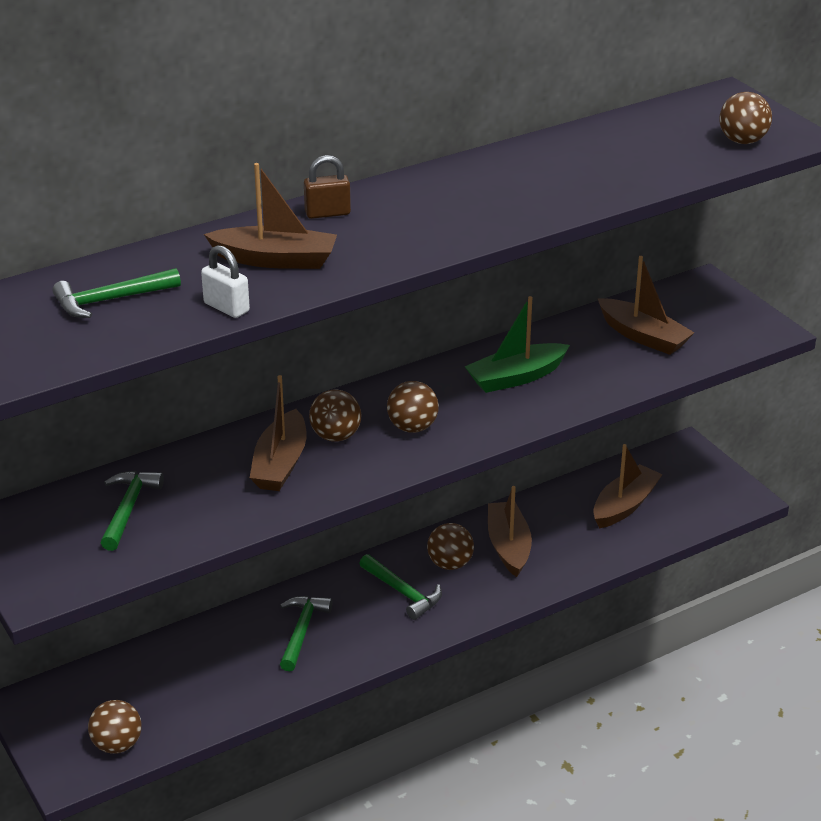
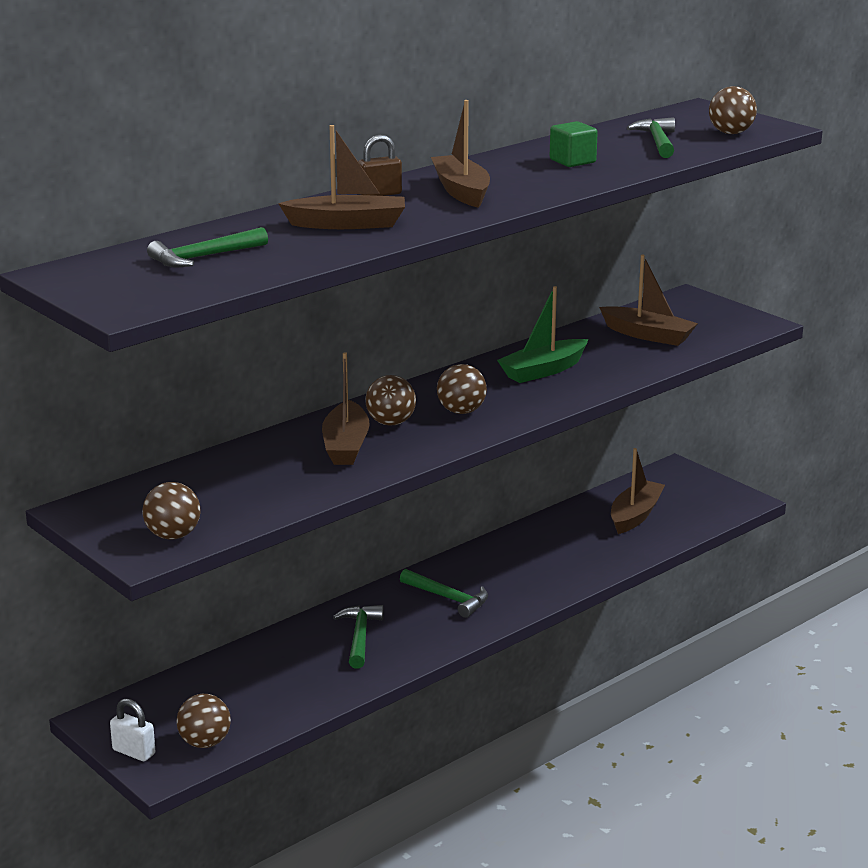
camera: 10 degrees left, 10 degrees down
(128, 509) = (210, 489): green hammer -> green hammer (657, 141)
(226, 307) = (318, 255): white padlock -> white padlock (134, 752)
(450, 564) = (486, 573): brown ball -> brown ball (173, 535)
(508, 546) = (537, 555): brown boat -> brown boat (461, 191)
(551, 175) = (572, 161): none -> green cube

